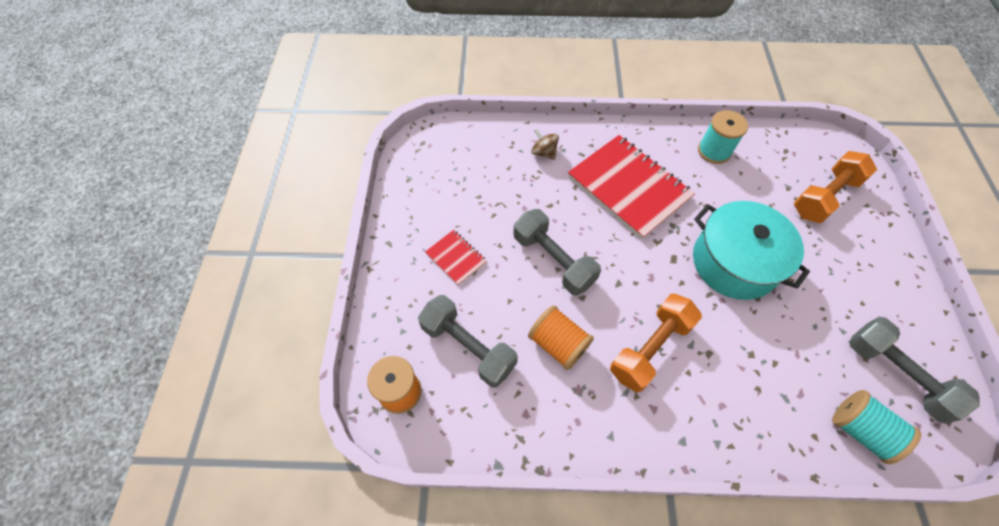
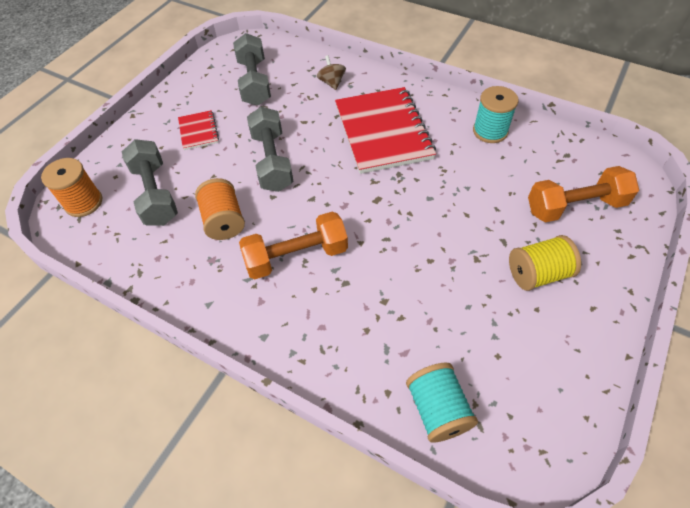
camera: 30 degrees right, 5 degrees down
(734, 262) = (432, 224): turquoise pot -> none
(841, 271) = (537, 273): none -> yellow spool
(895, 374) = (518, 382): grey dumbbell -> grey dumbbell (254, 82)

